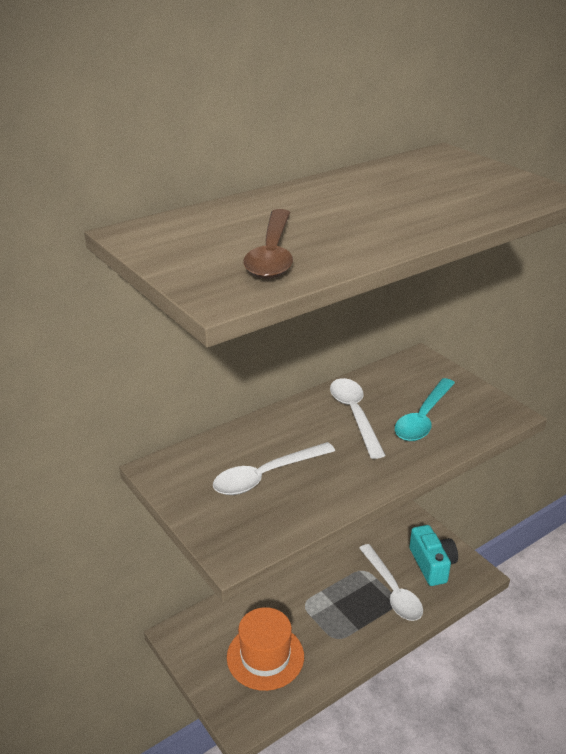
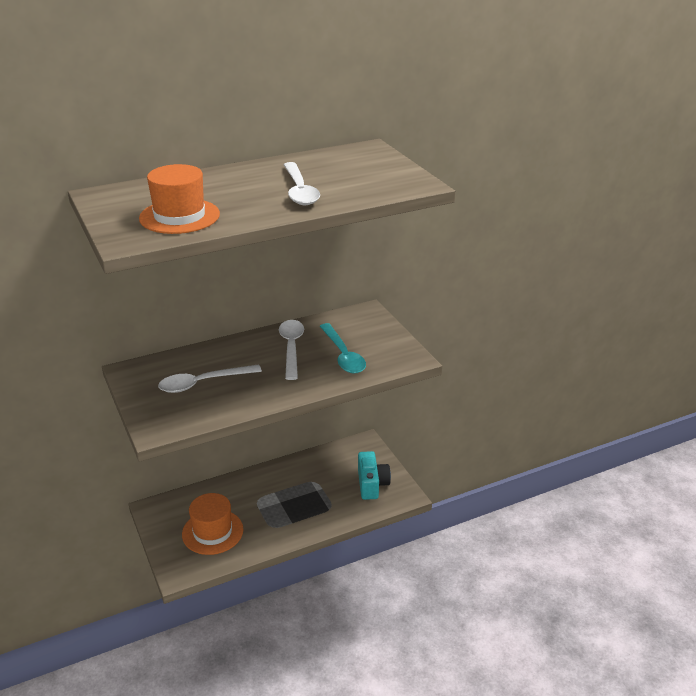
camera: 10 degrees right, 0 degrees up
(272, 254) = (179, 216): brown spoon -> orange hat
(392, 590) = (331, 499): white spoon -> white spoon (299, 191)
(423, 418) = (343, 355): turquoise spoon -> turquoise spoon turned 60 degrees counterclockwise

